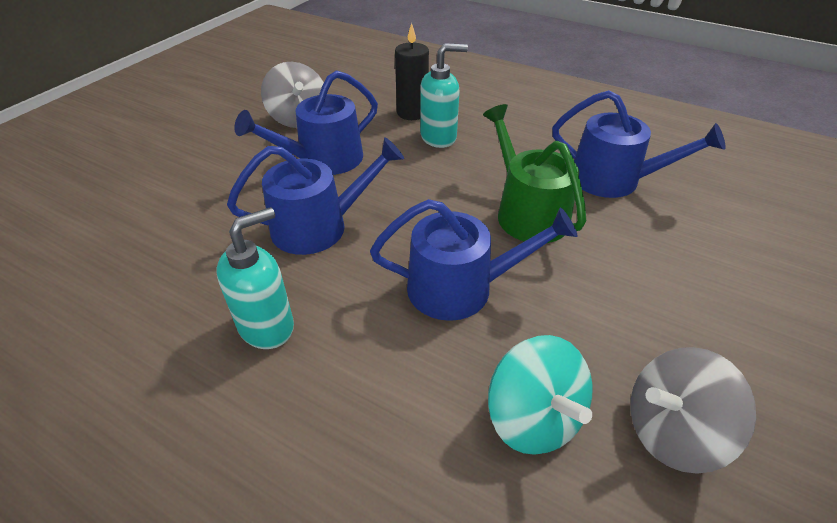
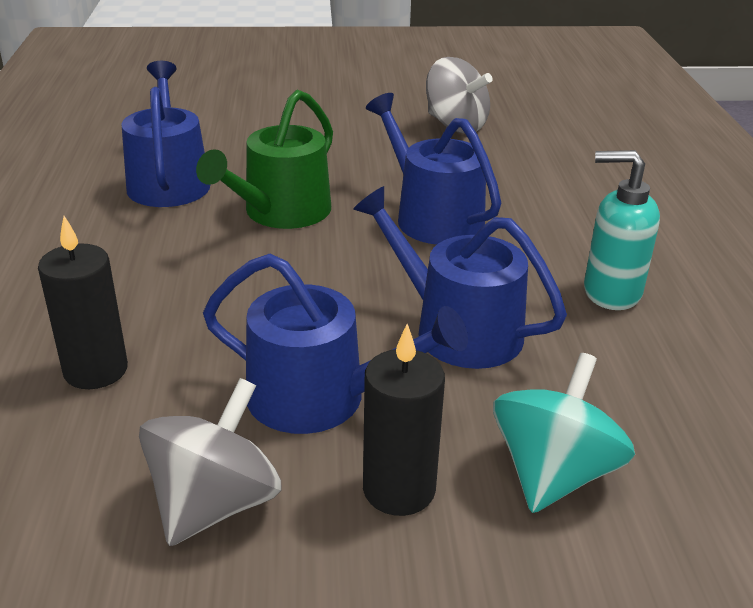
camera: 125 degrees left, 10 degrees down
(246, 158) = (399, 489): none -> black candle
(439, 137) = (161, 316): turquoise soap dispenser -> none
(533, 418) = (510, 162): turquoise spinning top -> turquoise spinning top (553, 473)

